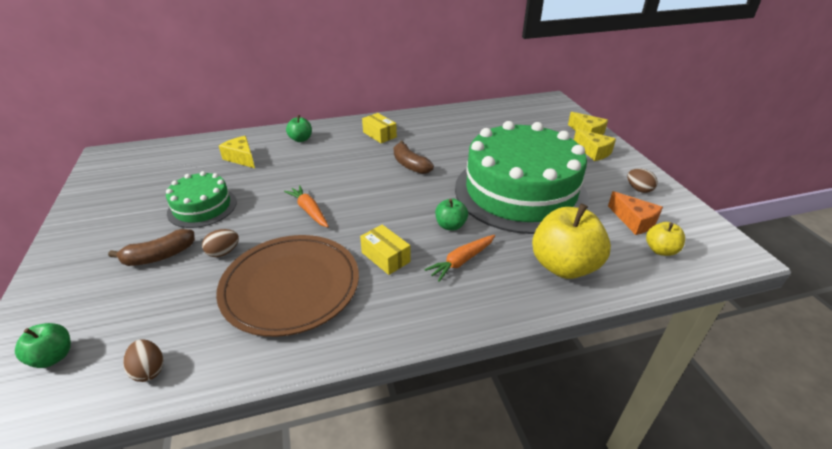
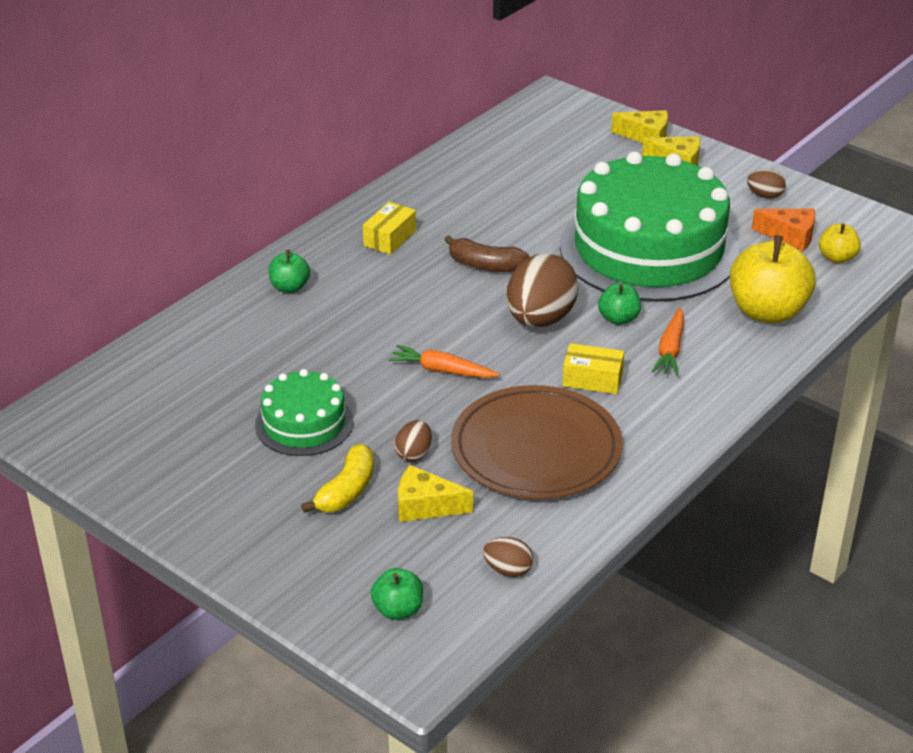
camera: 35 degrees left, 0 degrees up
(159, 256) = (346, 490): brown banana -> yellow banana
(241, 158) = (249, 346): yellow cheese -> yellow cheese (425, 506)
(379, 134) = (389, 238): yellow box -> yellow box turned 75 degrees counterclockwise
(402, 206) = (540, 319): none -> brown egg

